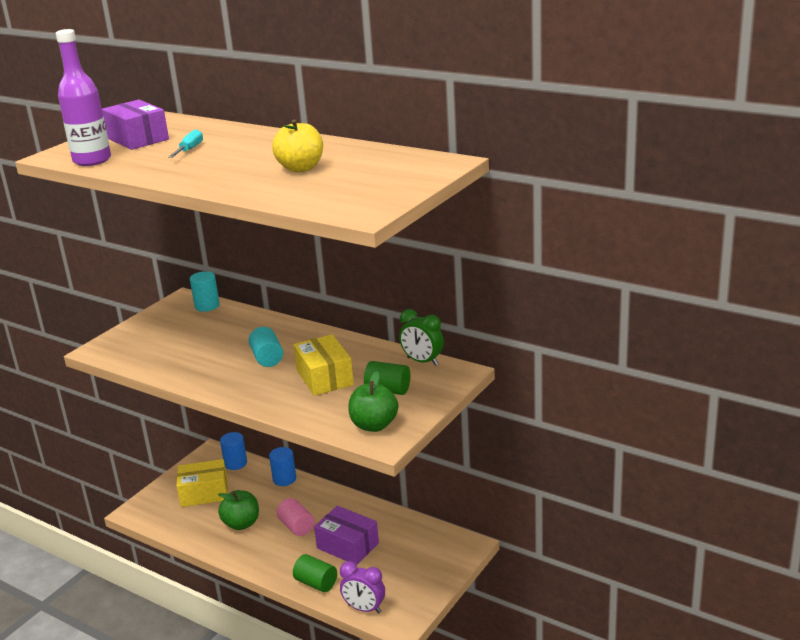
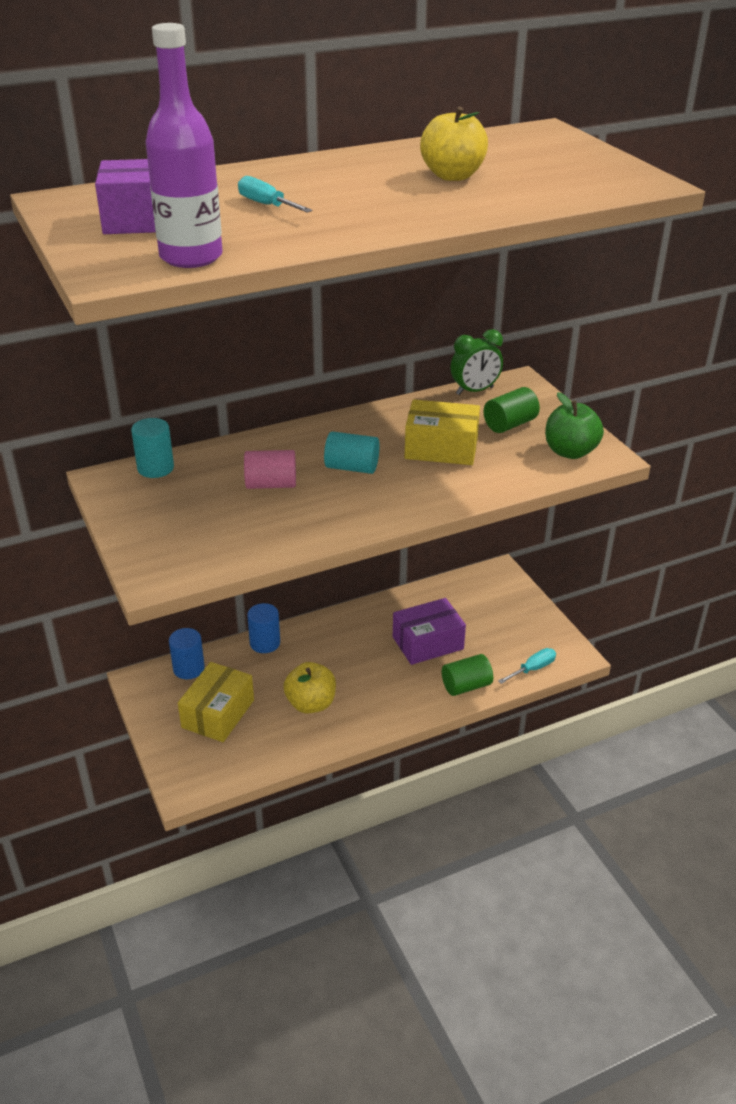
camera: 60 degrees left, 10 degrees up
(241, 524) = (311, 704): green apple -> yellow apple
(296, 526) = (360, 665): pink cylinder -> pink cylinder (271, 484)
(364, 609) = (533, 669): purple clock -> turquoise screwdriver

